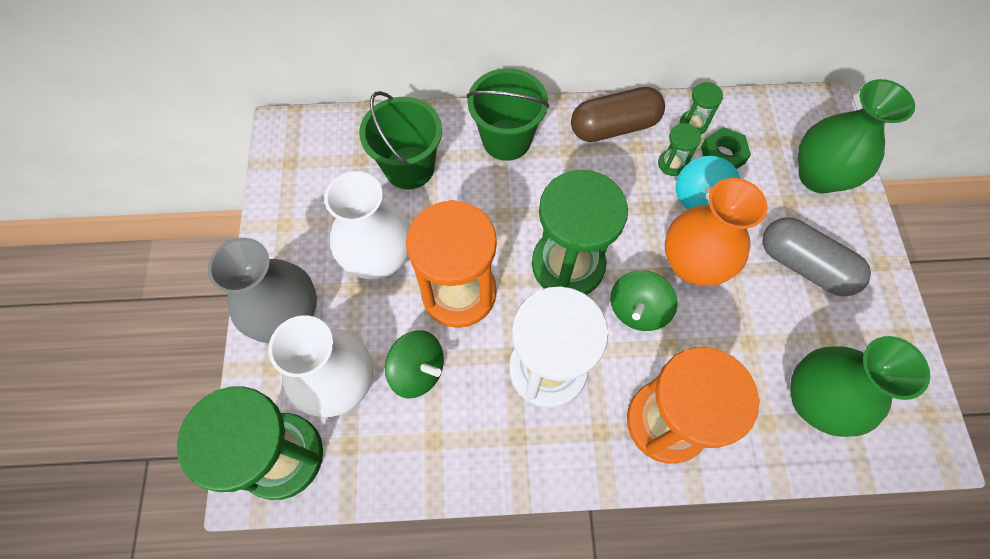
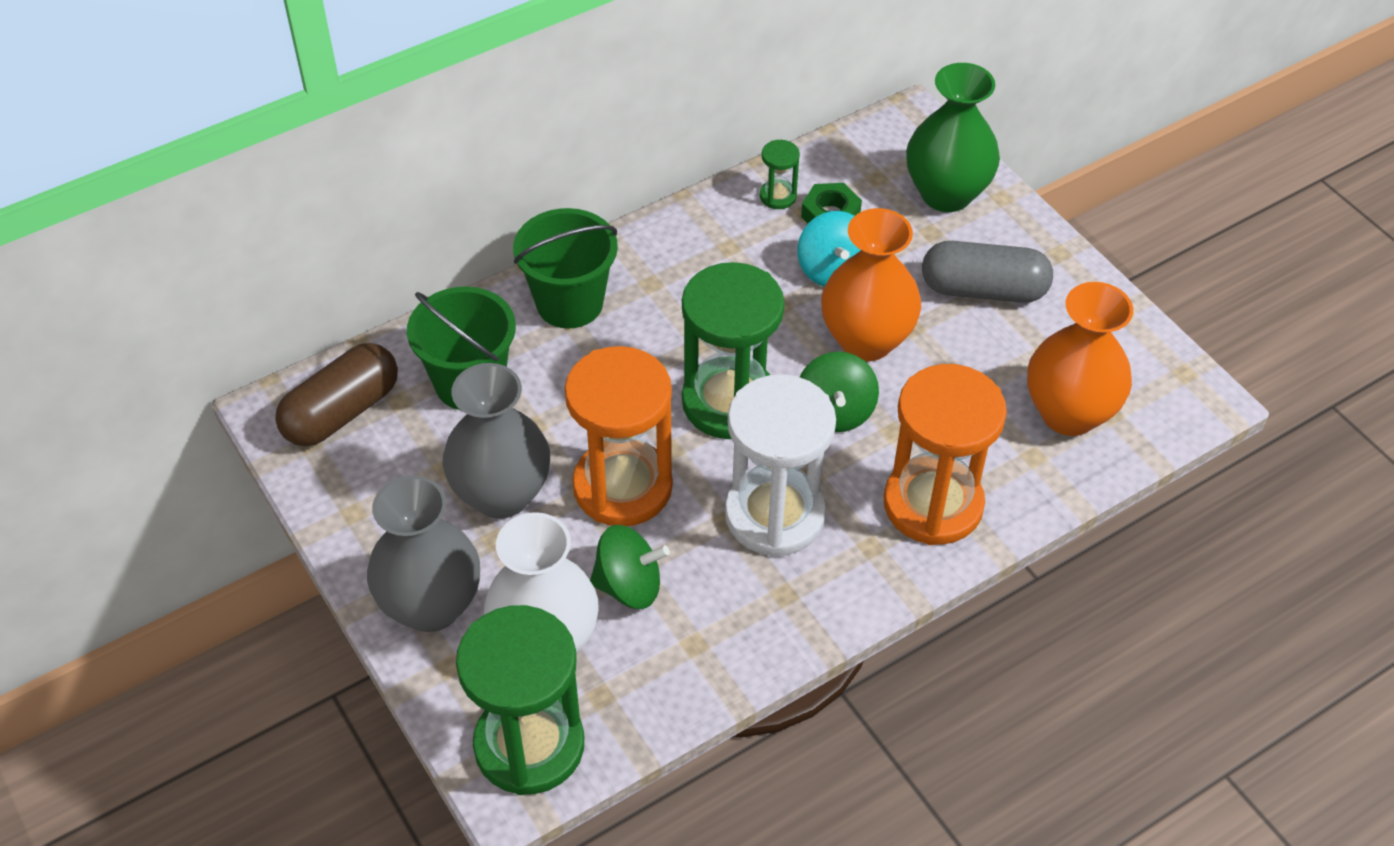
camera: 30 degrees left, 15 degrees down
(379, 258) = (501, 494): white vase -> grey vase
(614, 127) = (689, 236): brown capsule -> brown capsule (342, 412)
(672, 164) = (780, 248): green hourglass -> none
(814, 401) = (1068, 413): green vase -> orange vase

